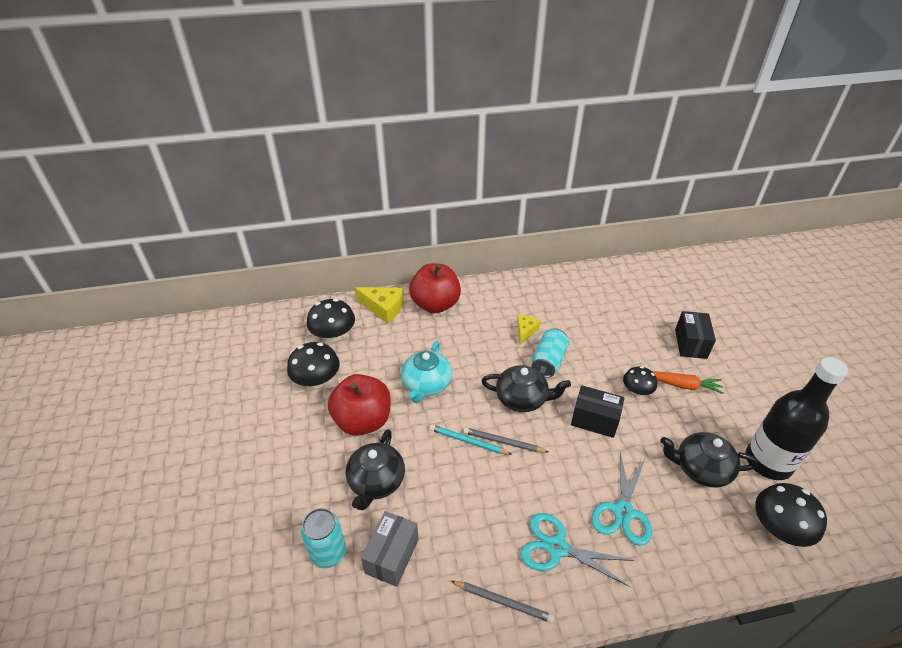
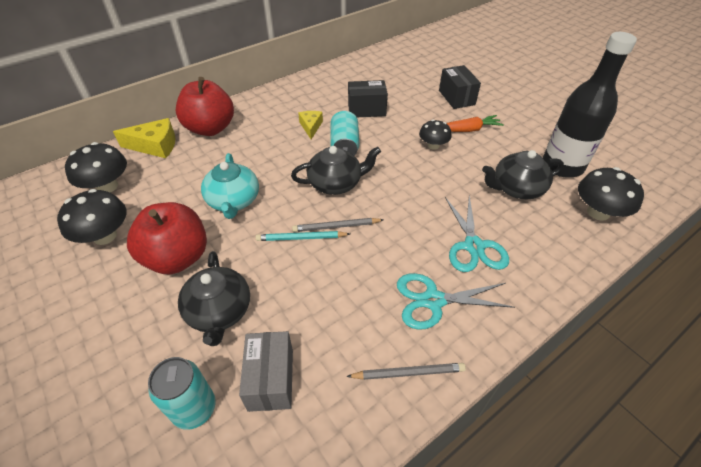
camera: 25 degrees left, 5 degrees up
(594, 420) = (410, 180): black box -> black box (366, 110)

